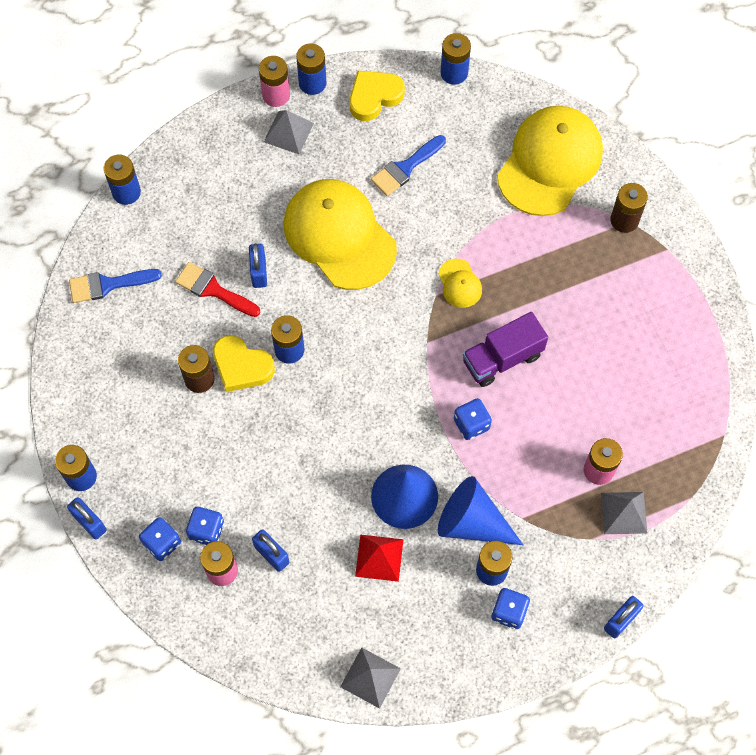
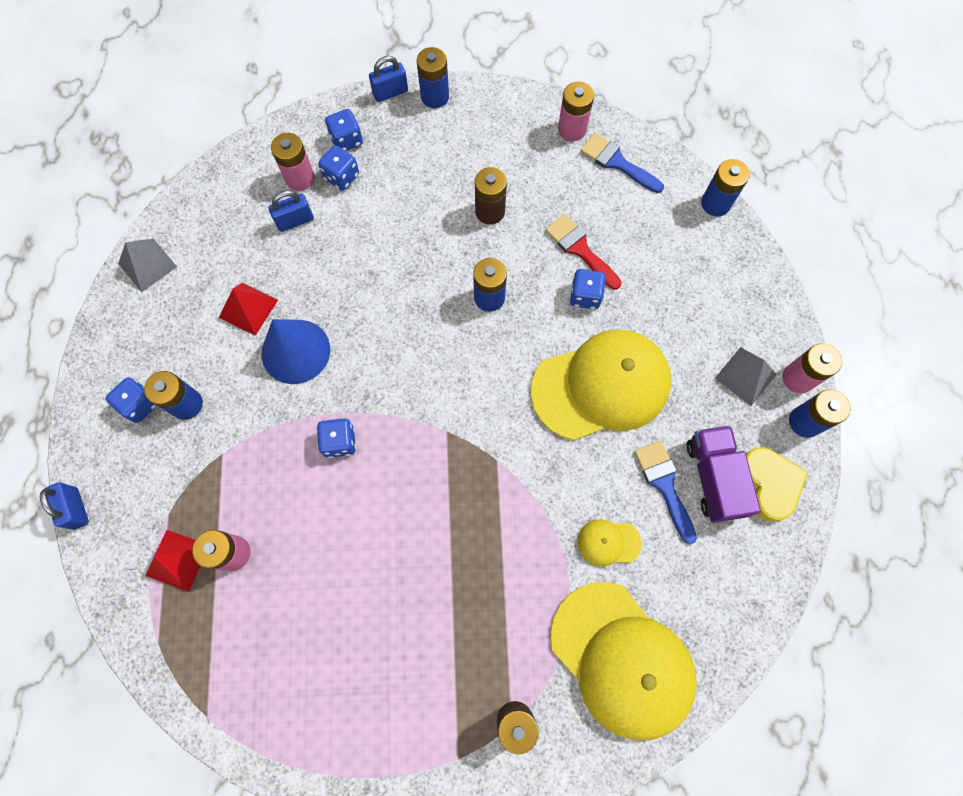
camera: 110 degrees right, 5 degrees up
(82, 335) = (572, 129): none -> pink battery
(108, 285) = (617, 162): blue brush -> blue brush turned 60 degrees counterclockwise
(213, 290) = (580, 249): red brush -> red brush turned 90 degrees counterclockwise
(241, 366) = (488, 250): yellow heart -> none
(259, 272) = (585, 296): blue padlock -> blue dice
(454, 73) = (780, 590): blue battery -> none
(459, 283) = (501, 490): yellow cap -> yellow cap (608, 542)
(472, 522) = (241, 404): blue cone -> none
(502, 358) = (398, 502): purple truck -> purple truck (713, 478)
(624, 513) = (177, 560): grey pyramid -> red pyramid

